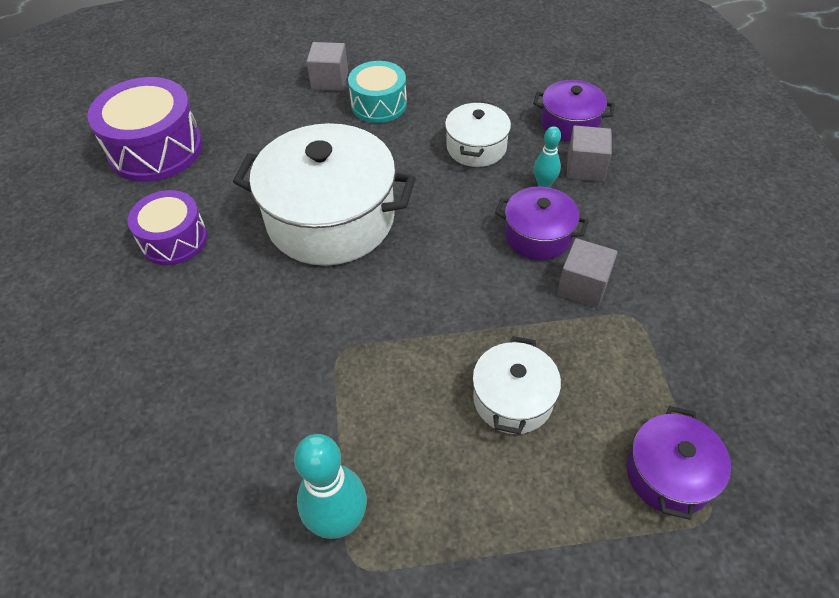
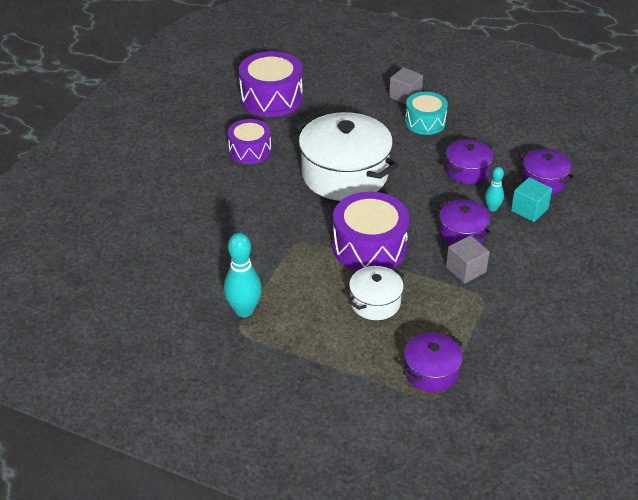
camera: 30 degrees right, 10 degrees down
(441, 313) = (369, 247): none -> purple drum
(476, 147) = (467, 171): white pot -> purple pot
(585, 167) = (529, 210): grey cube -> turquoise cube

